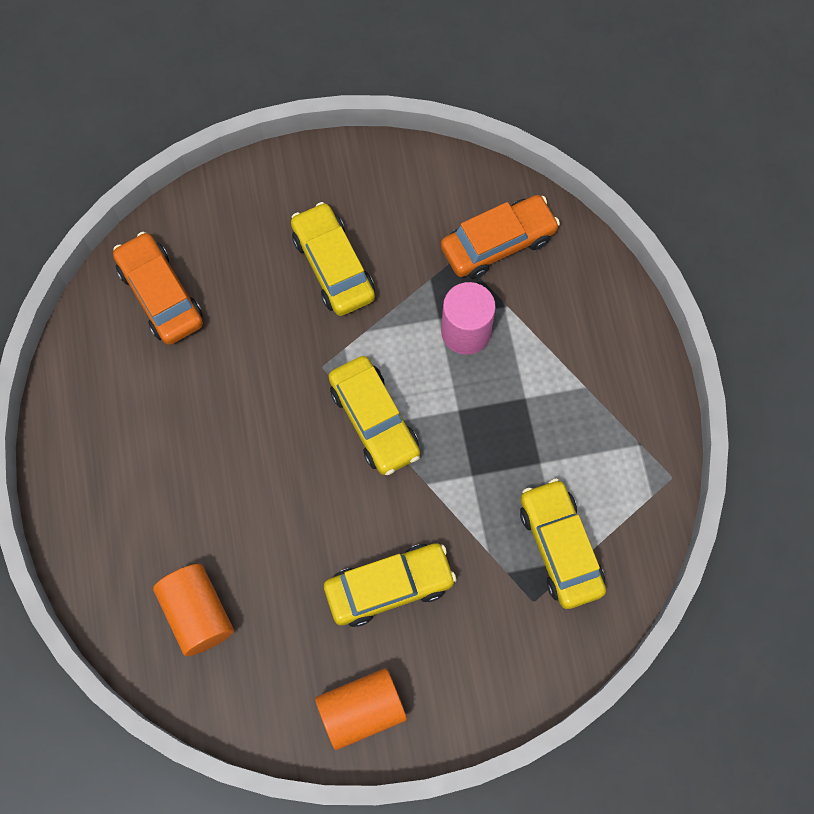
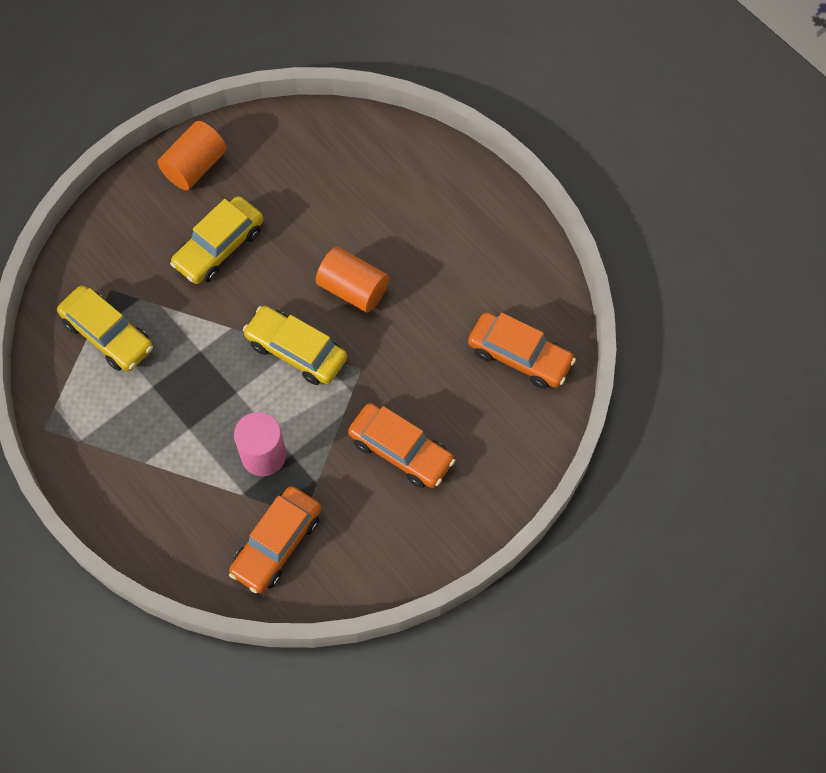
camera: 150 degrees right, 5 degrees down
(197, 613) = (342, 166): orange cylinder -> orange cylinder (353, 289)
(333, 266) = (401, 451): yellow car -> orange car

